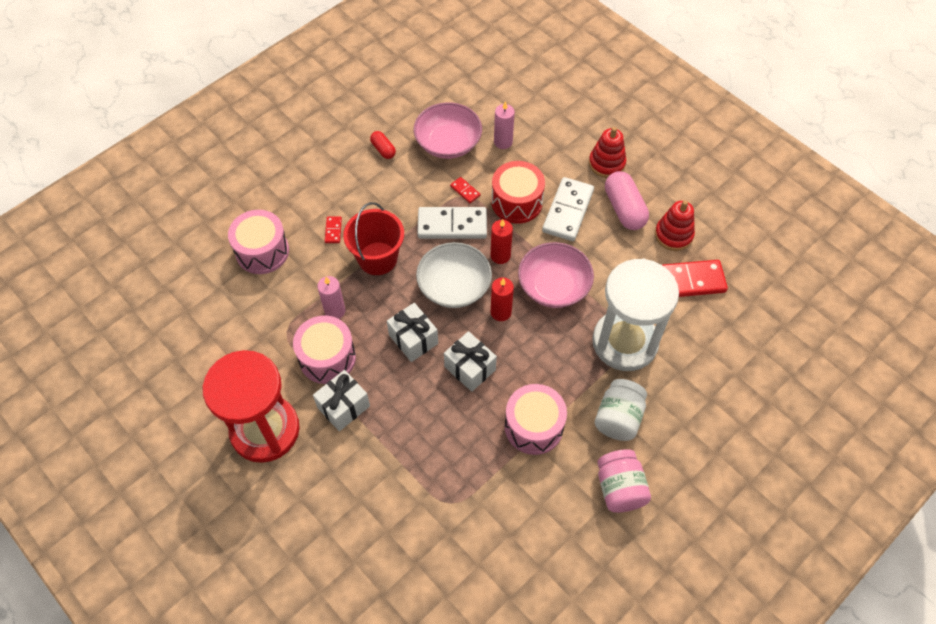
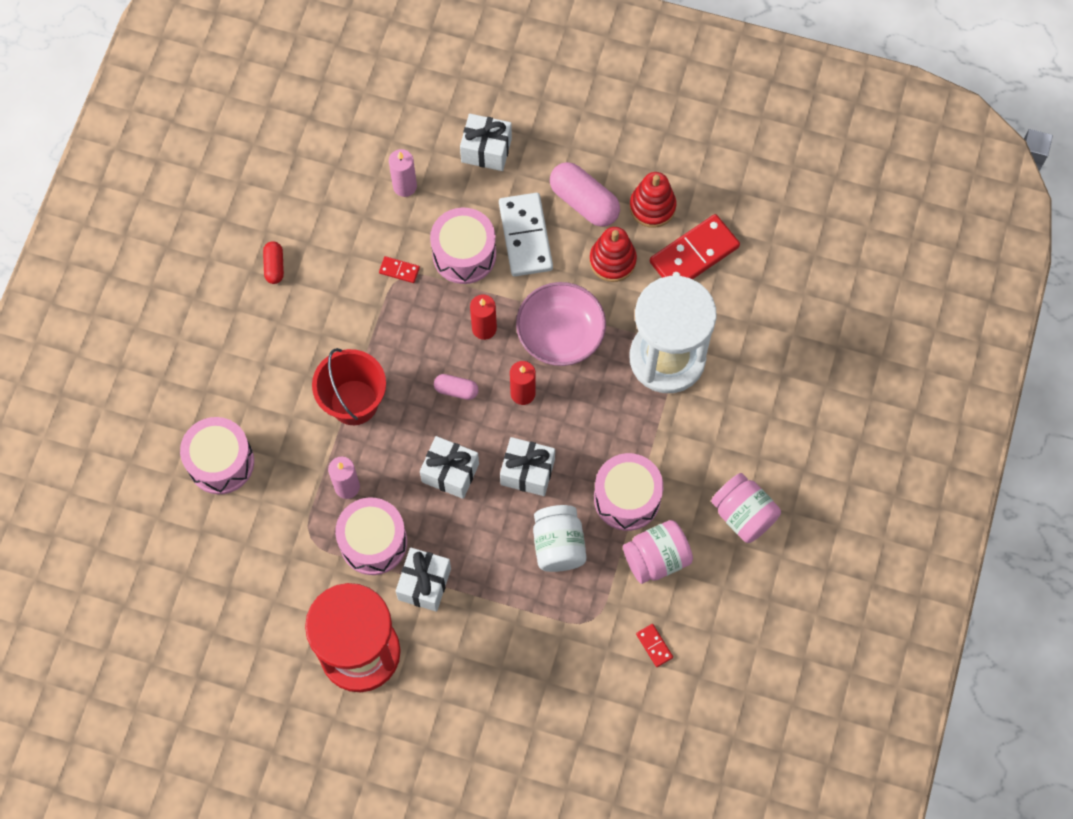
camera: 30 degrees left, 10 degrees up
(333, 230) = (283, 396): red domino -> red domino (654, 645)
(383, 149) = (274, 266): red capsule -> red capsule turned 60 degrees clockwise
(448, 143) = (343, 219): pink bowl -> none
(452, 225) = (410, 319): white domino -> none
(454, 286) = (456, 390): white bowl -> pink capsule
(517, 202) = (464, 254): red drum -> pink drum
(530, 484) = (656, 558): none -> pink jar
(573, 145) = (486, 150): none -> white gift
(606, 163) = (535, 154): red stacking toy -> red stacking toy (612, 260)
(618, 418) = (704, 443): white jar -> white jar (558, 545)

